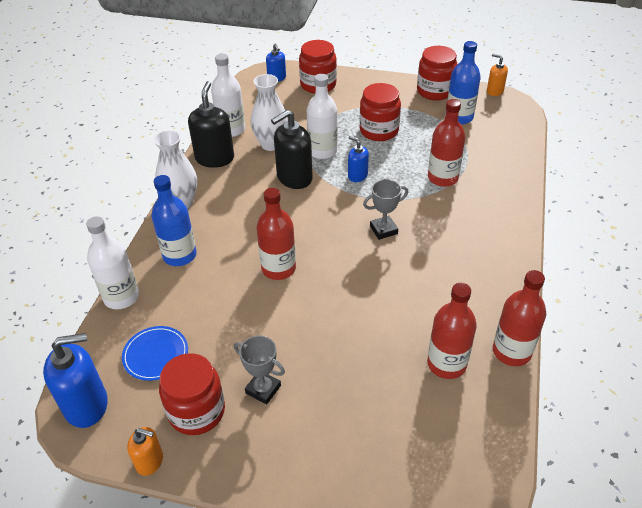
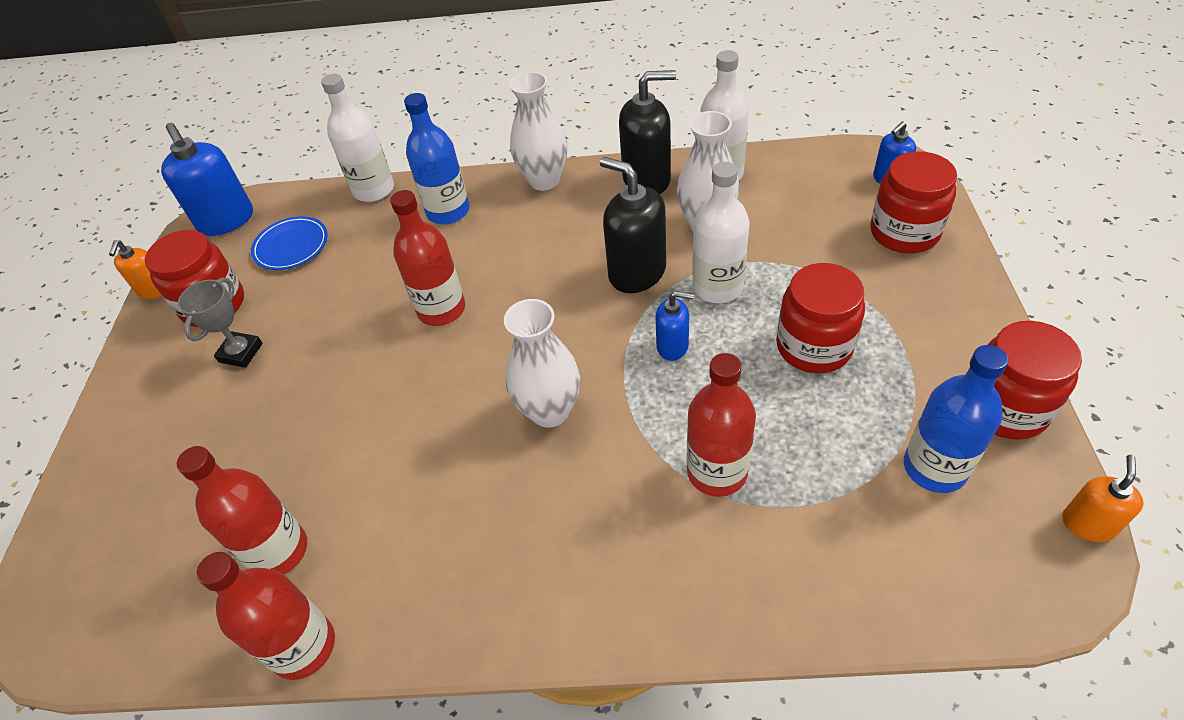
camera: 80 degrees right, 5 degrees up
(357, 176) = (672, 346): blue soap dispenser -> blue soap dispenser turned 75 degrees clockwise
(383, 230) = (550, 411): grey trophy -> white vase

